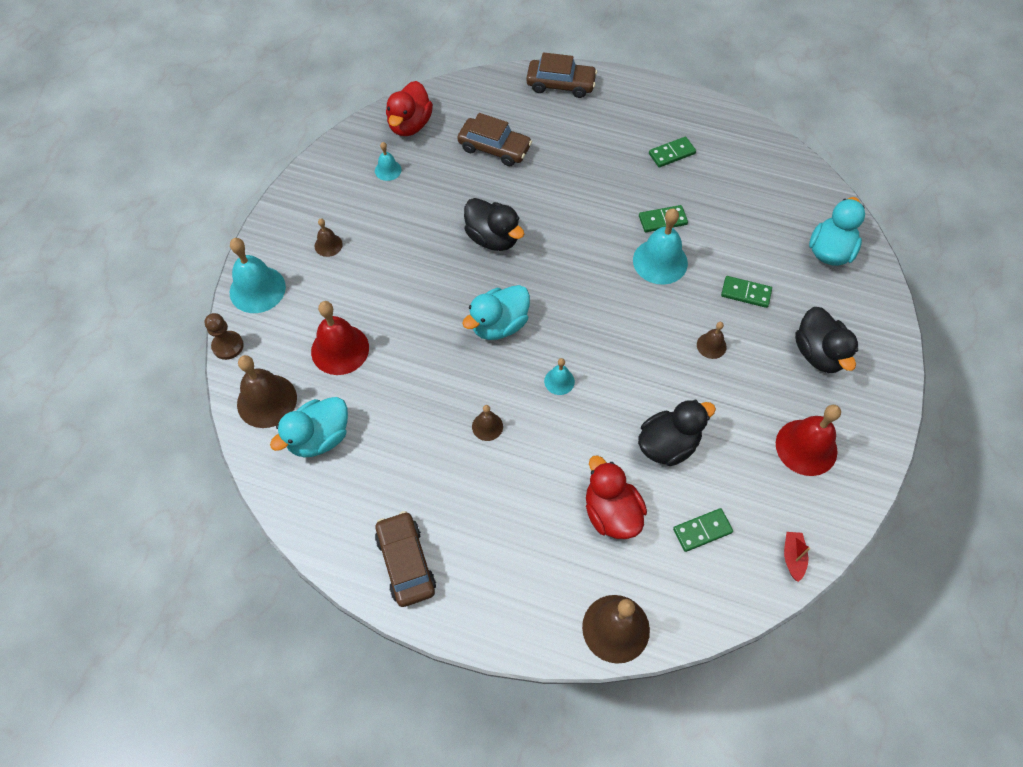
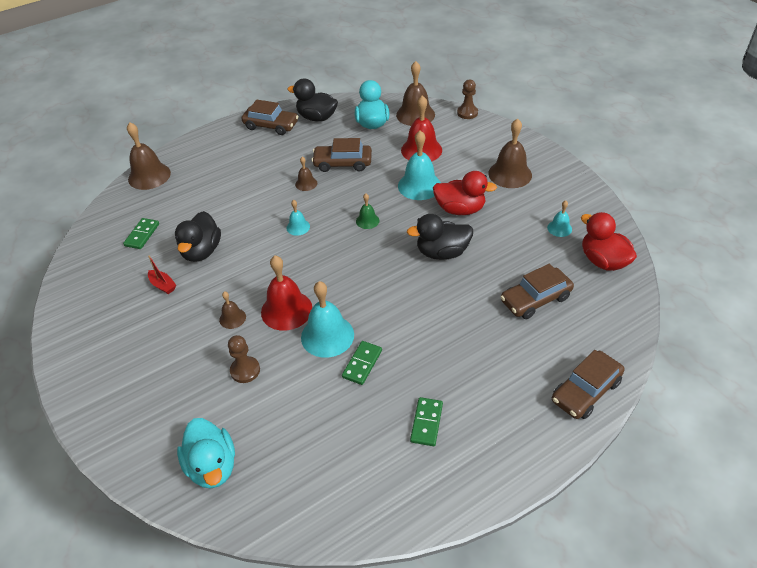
camera: 130 degrees right, 15 degrees down
(257, 289) = (499, 135): turquoise bell -> turquoise bell (419, 185)
(328, 245) = (510, 174): brown bell -> brown bell, size x1.94
(423, 414) = (342, 163): none -> brown car
(499, 325) = (367, 221): turquoise duck -> green bell
(611, 512) = (199, 205): red duck -> red duck (460, 209)
(745, 293) = (245, 370): green domino -> brown pawn
(793, 557) = (78, 263): red boat -> red boat (163, 285)
(806, 447) = (114, 317): red bell -> red bell (286, 310)
(818, 353) = (153, 378): black duck -> black duck (317, 117)

